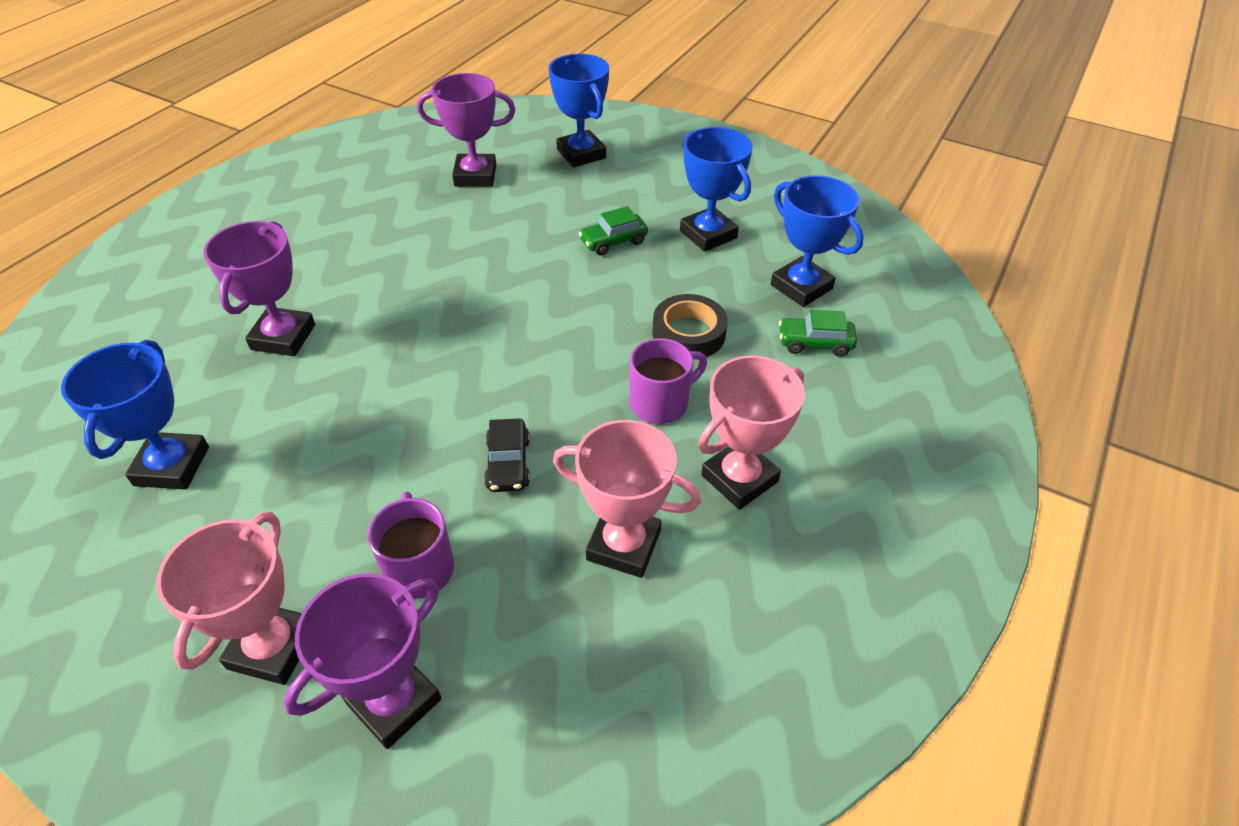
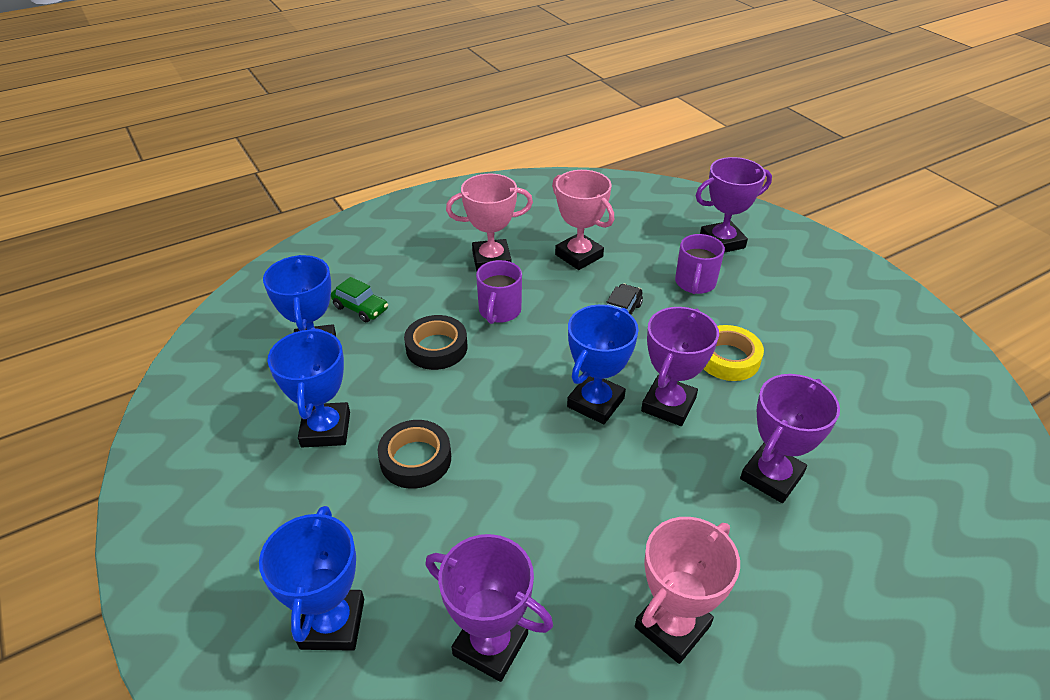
camera: 150 degrees left, 5 degrees down
(172, 466) = (858, 393): blue trophy -> blue trophy (595, 402)
(273, 647) = (781, 278): pink trophy -> pink trophy (672, 626)
(345, 451) = (728, 358): none -> yellow tape
(405, 367) = (668, 405): none -> purple trophy
(613, 241) = (415, 459): green car -> black tape
(661, 403) = (499, 311): purple mug -> purple mug turned 75 degrees counterclockwise

